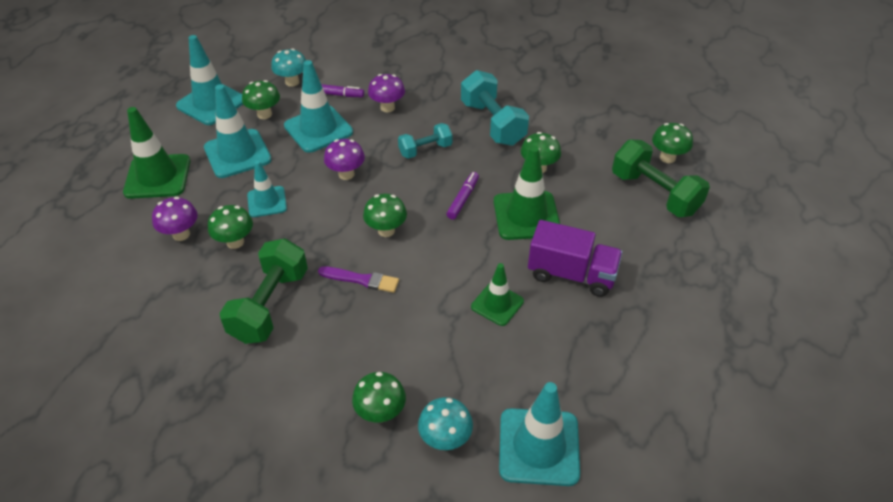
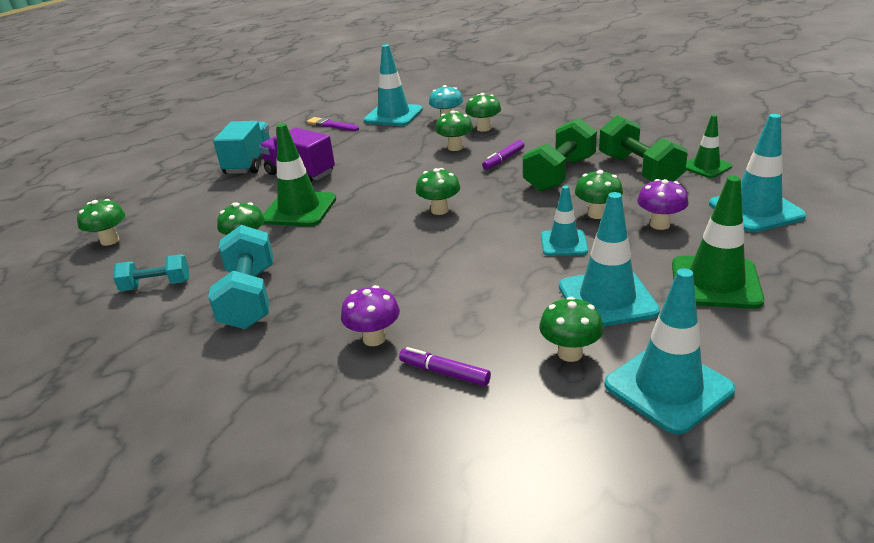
camera: 160 degrees left, 15 degrees down
(292, 82) = (518, 411): turquoise mushroom -> none
(318, 129) = (487, 319): turquoise traffic cone -> turquoise traffic cone (755, 210)
(346, 174) = (464, 260): purple mushroom -> none
(361, 280) = (476, 182): purple brush -> purple brush (331, 125)
(406, 353) = (455, 147): none -> green mushroom
(425, 150) = (356, 276): turquoise dumbbell -> turquoise dumbbell (156, 285)
(463, 199) = (348, 227): purple marker -> purple marker (503, 159)
(497, 304) = (372, 163): green traffic cone -> green traffic cone (706, 167)
(653, 289) = (249, 163): none -> turquoise truck
(654, 193) = (166, 215): green dumbbell -> green dumbbell (639, 170)

